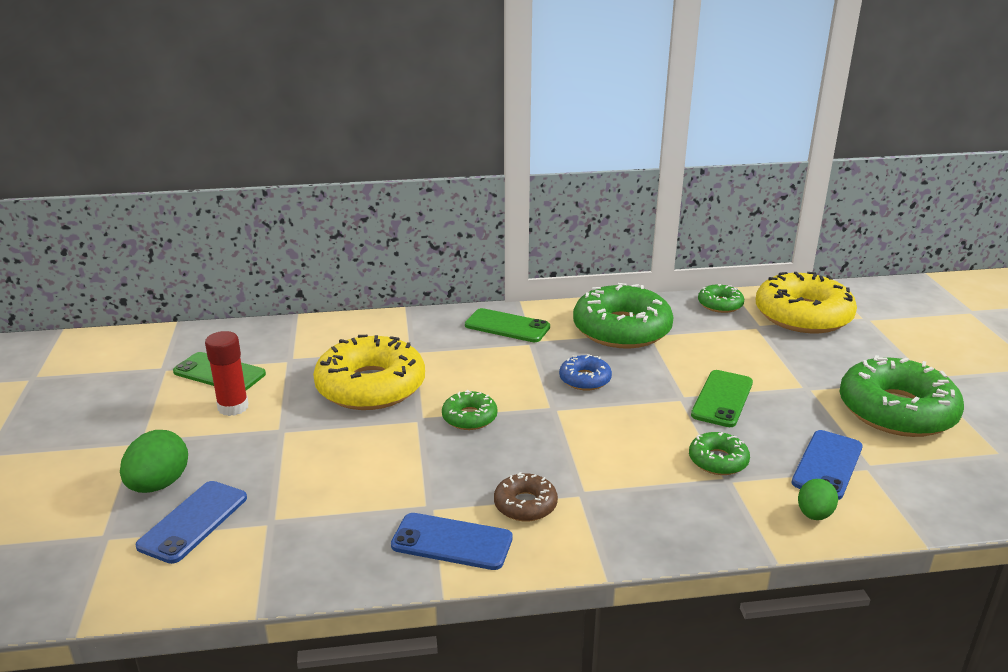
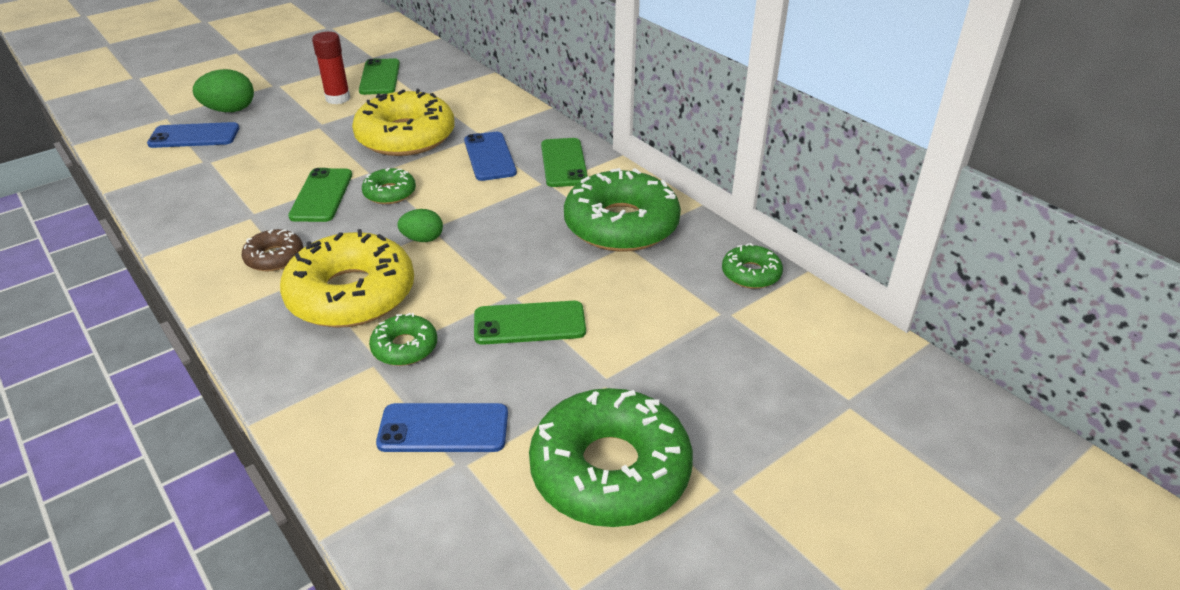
camera: 60 degrees right, 10 degrees up
(434, 456) = (321, 195): none -> green phone
(452, 542) = (210, 239): blue phone -> blue phone (489, 157)
(585, 379) = (500, 231): blue donut -> none
(803, 315) = (794, 344): yellow donut -> yellow donut (351, 294)
(814, 514) = (340, 435): green egg -> green egg (423, 239)

